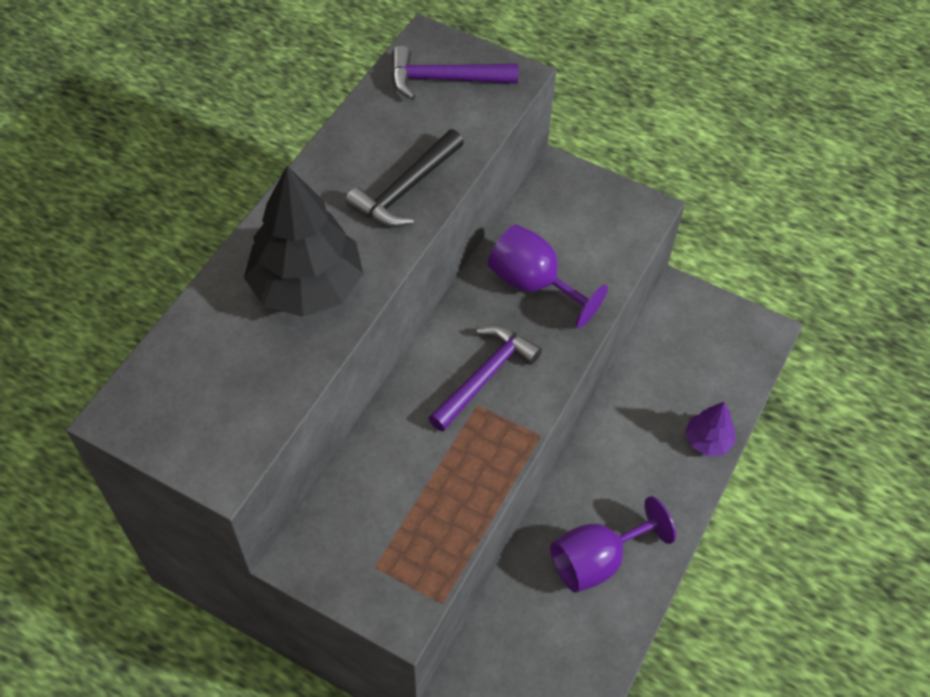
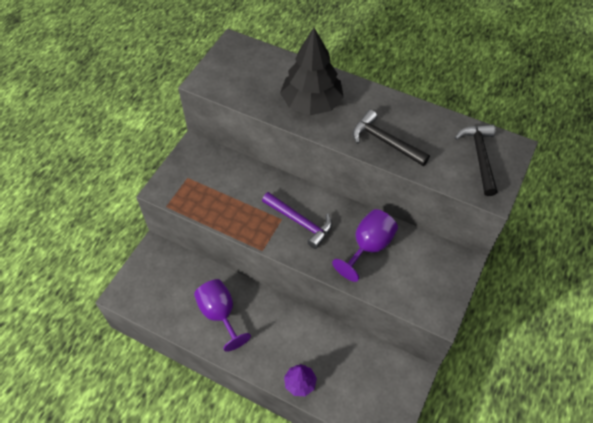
camera: 90 degrees right, 0 degrees up
(443, 79) = (479, 156): purple hammer -> black hammer

